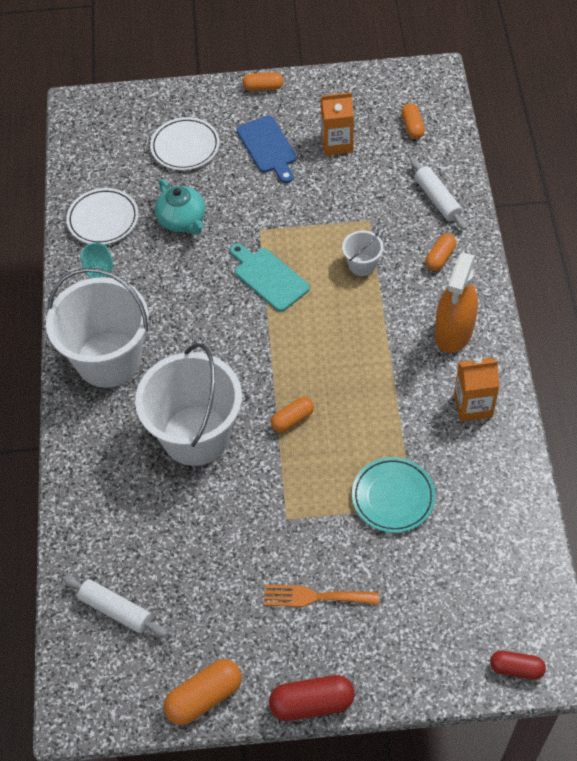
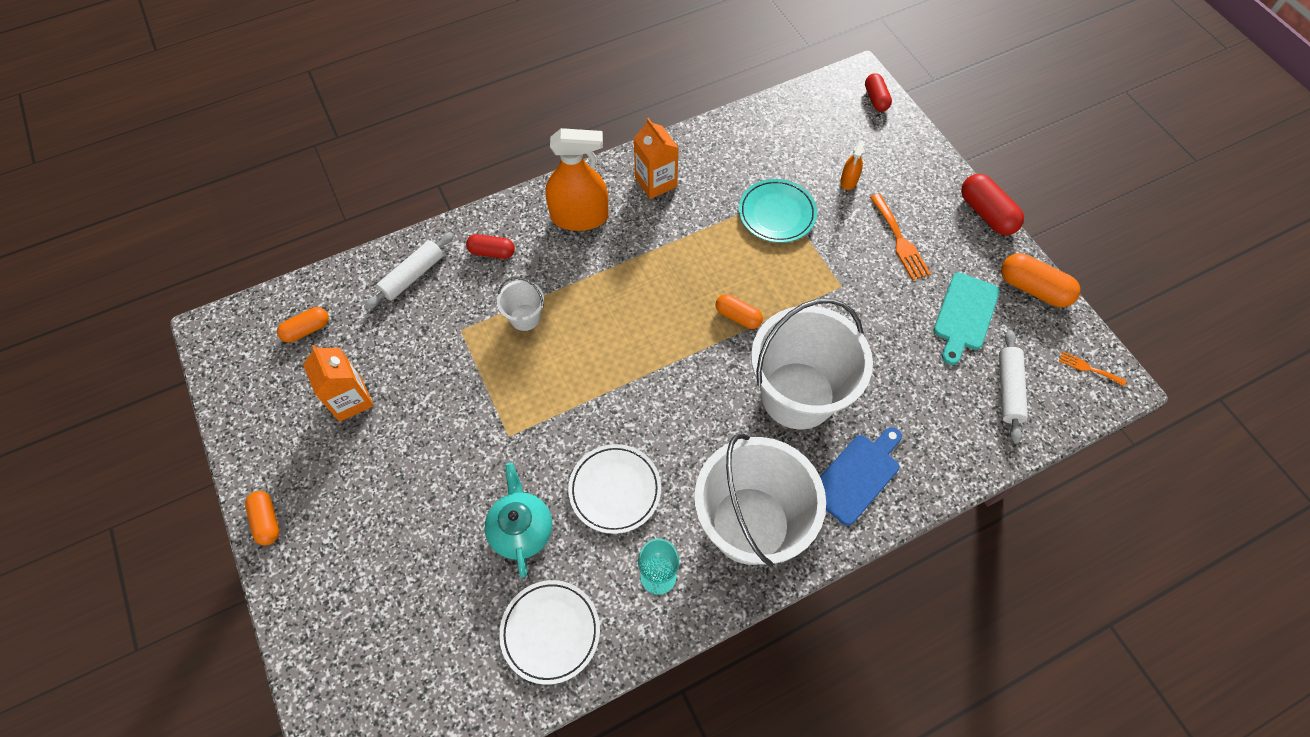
camera: 115 degrees left, 5 degrees up
(99, 697) = (1088, 368): none -> orange fork
(182, 220) = (521, 529): turquoise teapot -> turquoise teapot turned 45 degrees counterclockwise
(185, 147) = (396, 579): white plate -> white plate (615, 490)
(268, 147) = (375, 475): blue cutting board -> blue cutting board (857, 476)
(269, 277) = (573, 401): turquoise cutting board -> turquoise cutting board (964, 315)
(409, 583) = (849, 180): none -> orange spray bottle
(440, 257) = (492, 252): orange capsule -> red capsule

